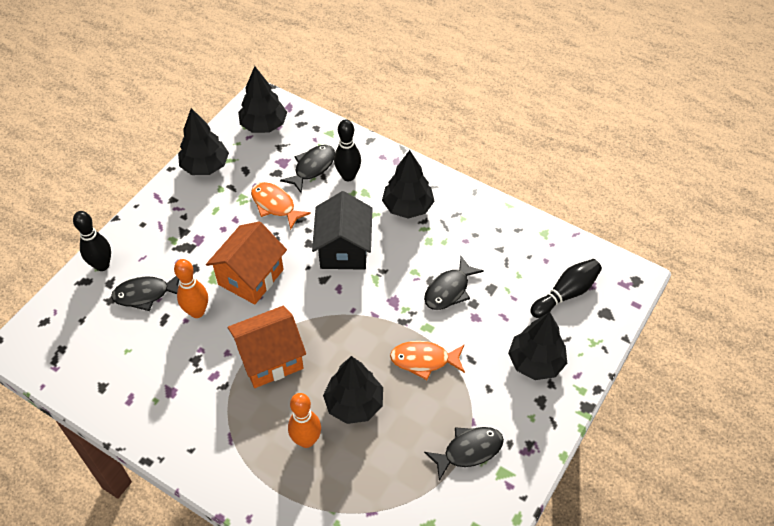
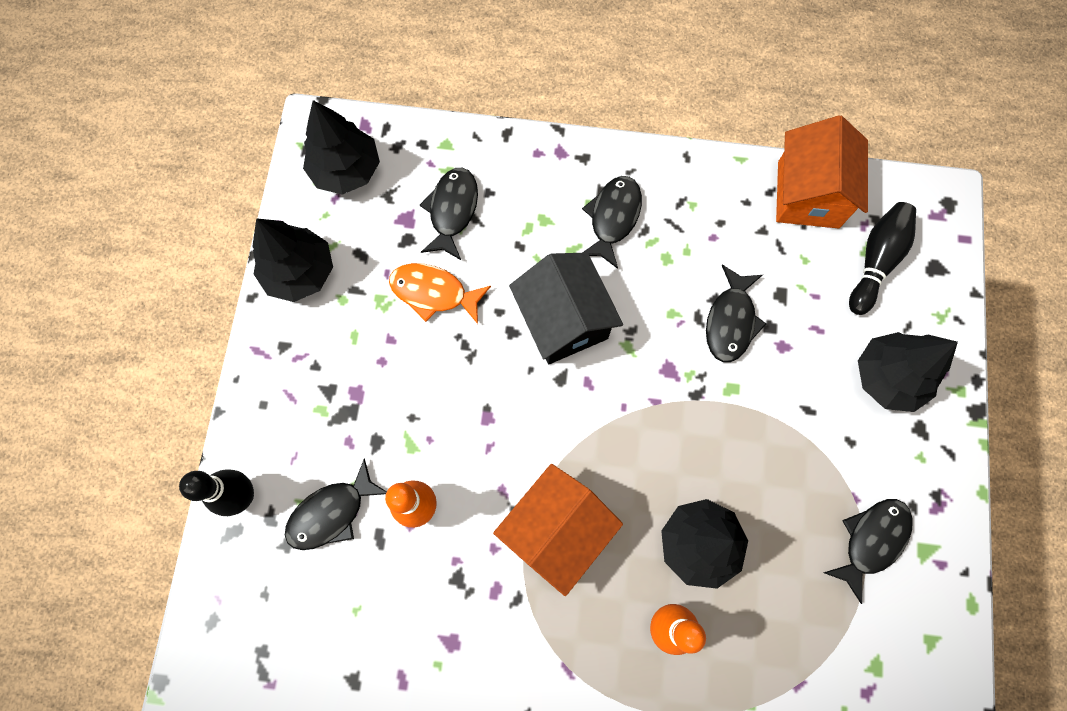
camera: 25 degrees left, 20 degrees up
(251, 277) = (462, 419): orange house -> orange house (808, 194)
(348, 176) = (508, 203): black bowling pin -> none
(408, 207) = (613, 218): black tree -> black fish
(424, 360) = (752, 439): orange fish -> none

